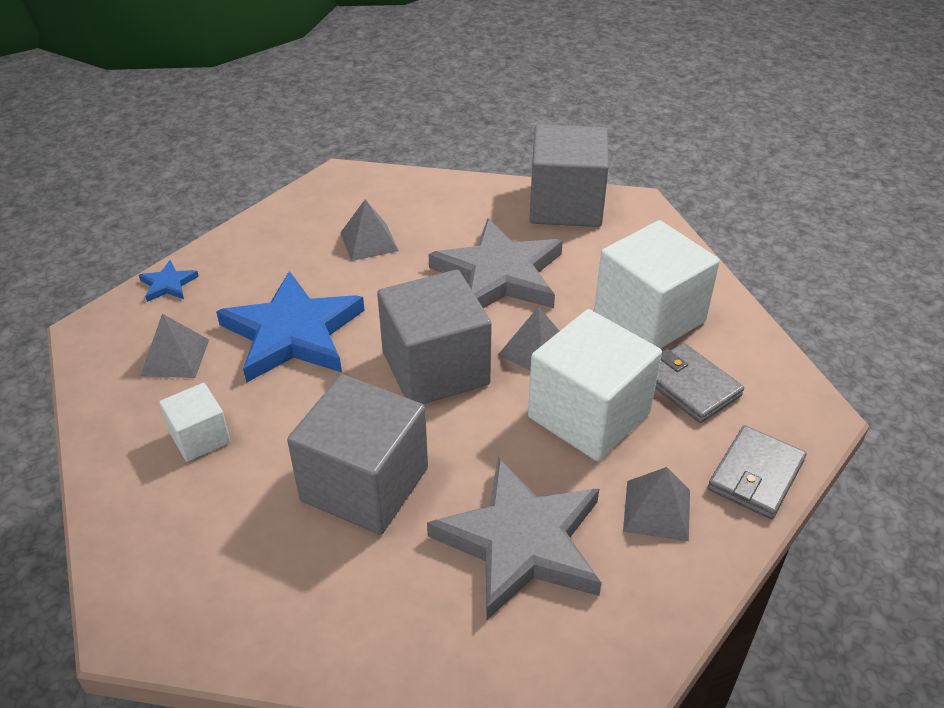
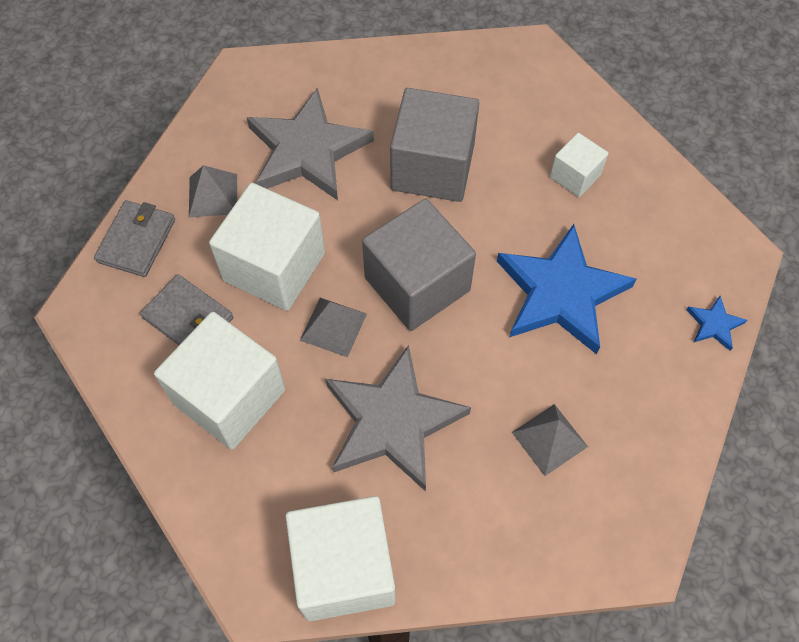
camera: 165 degrees right, 20 degrees up
(175, 357) = (646, 243): grey pyramid -> none
(565, 205) = (344, 568): grey cube -> white cube

